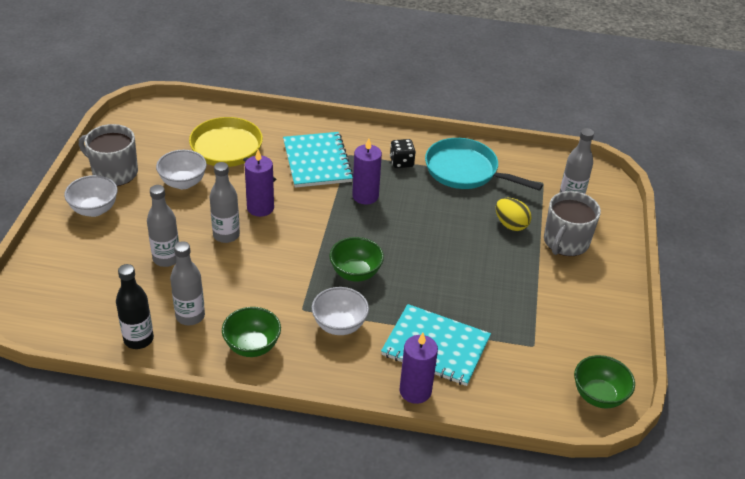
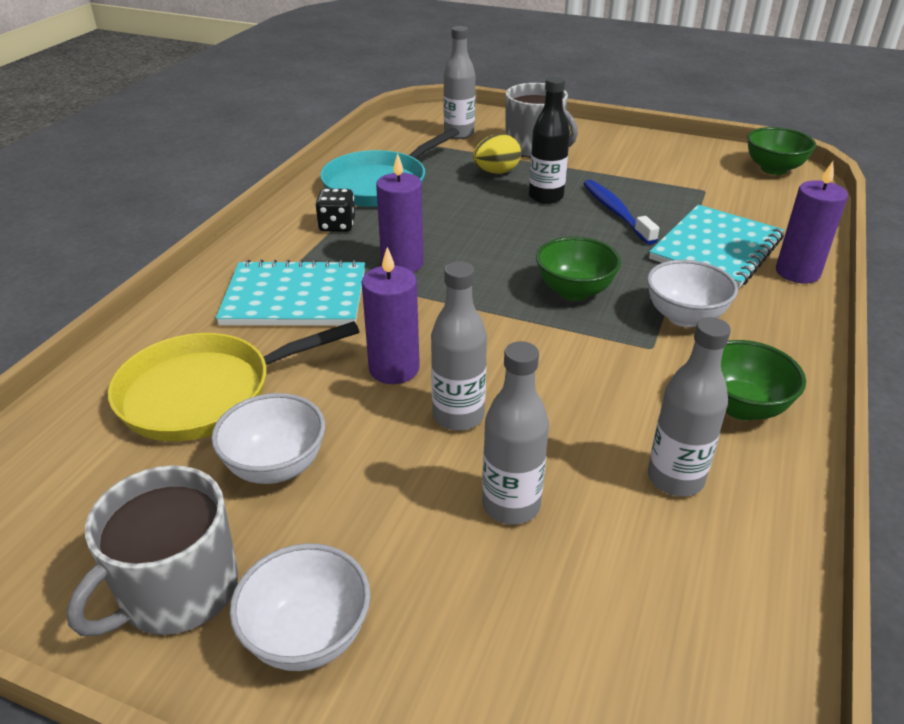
camera: 75 degrees left, 5 degrees down
(138, 339) = (746, 560): black bottle -> black bottle (546, 197)
(472, 292) = (616, 212): none -> blue toothbrush

